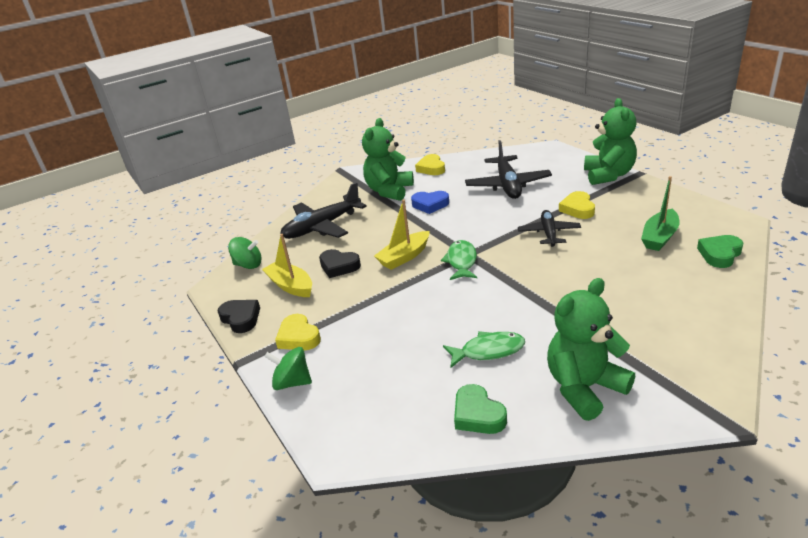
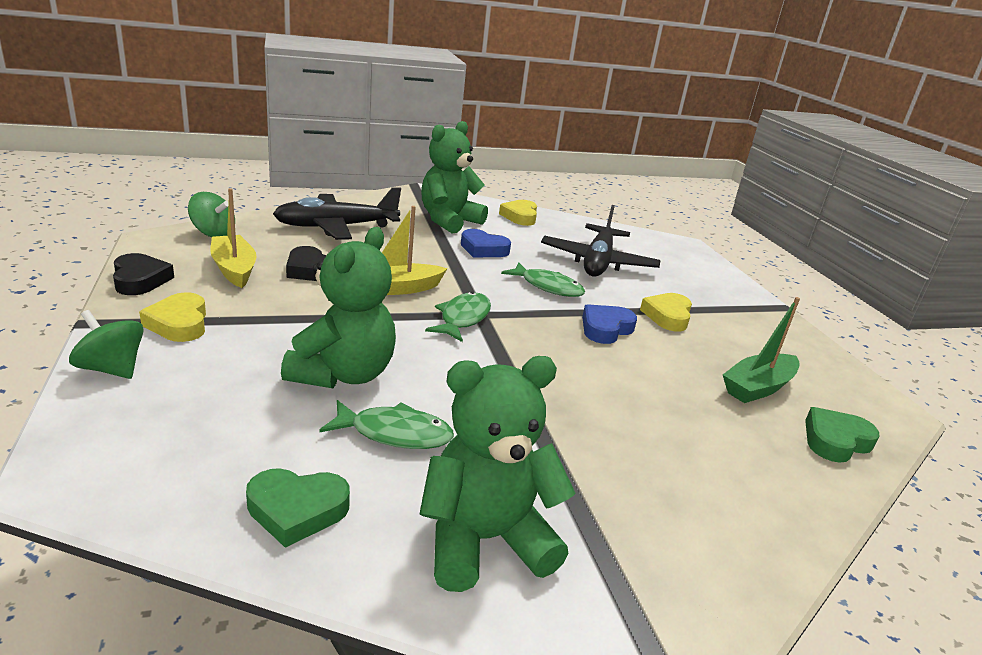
camera: 10 degrees right, 5 degrees down
(477, 415) = (297, 510): green heart -> green heart turned 75 degrees counterclockwise
(492, 217) = (548, 287): none -> green fish
(549, 233) = (605, 329): black plane -> blue heart
(608, 175) = (739, 295): green teddy bear -> green teddy bear (343, 374)

